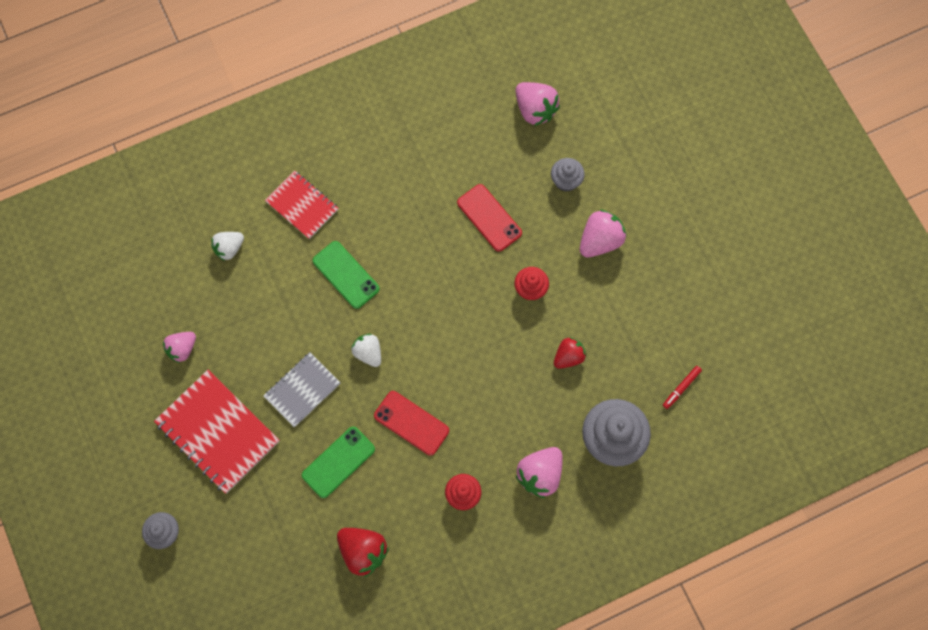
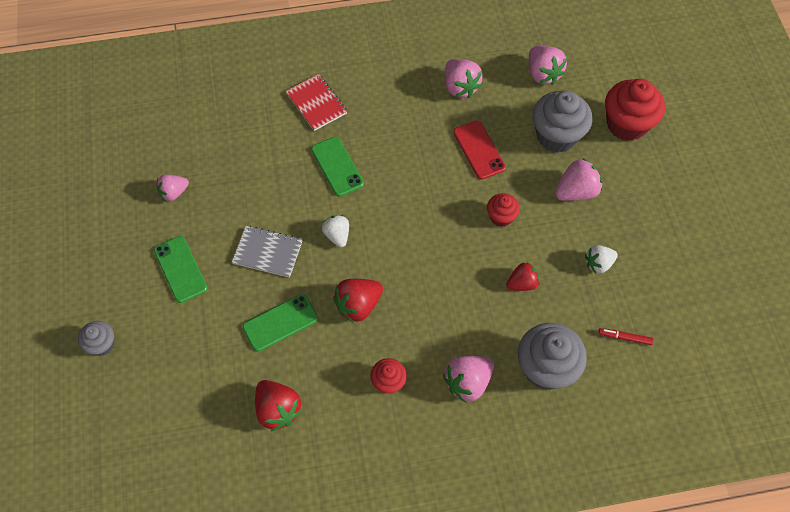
camera: 15 degrees right, 10 degrees down
(218, 432) = (180, 269): red notebook -> green phone
(229, 248) = (242, 122): white strawberry -> white strawberry (598, 264)
(302, 390) = (267, 252): grey notebook -> grey notebook turned 45 degrees clockwise
(411, 423) = (358, 305): red phone -> red strawberry
(451, 147) = (460, 87): none -> pink strawberry
(566, 181) = (556, 136): grey cupcake -> grey cupcake, size x1.87
(635, 149) = (626, 124): none -> red cupcake
(681, 388) = (624, 337): red marker -> red marker turned 45 degrees clockwise

